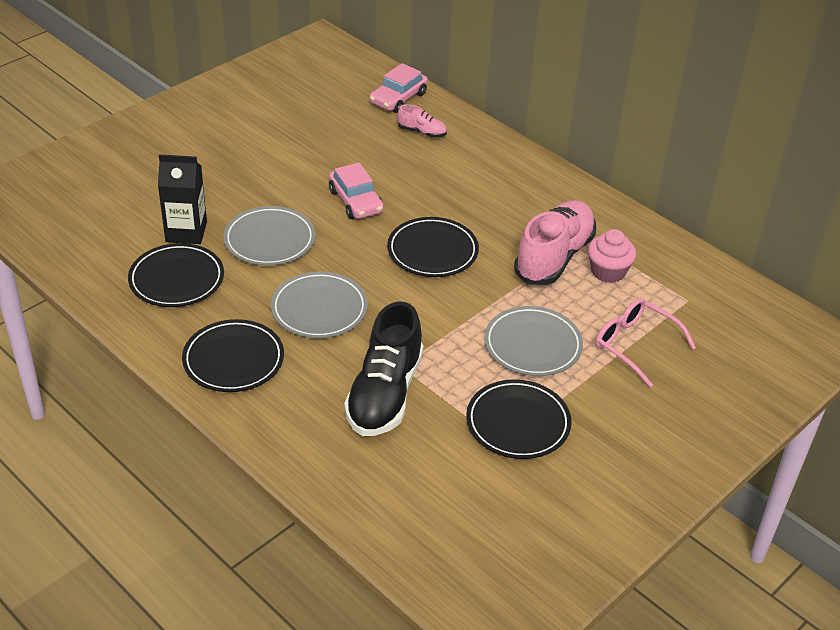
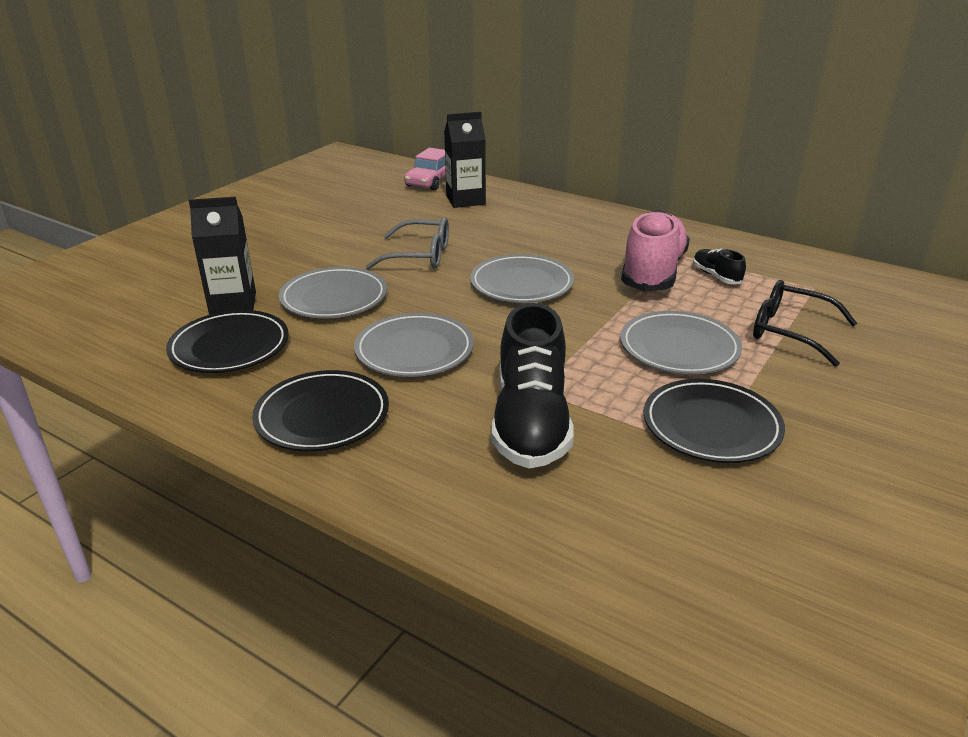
camera: 10 degrees left, 10 degrees down
(356, 201) = (420, 256): pink car -> grey glasses
(422, 132) = (465, 200): pink shoe -> black carton
(432, 251) = (521, 284): black plate -> grey plate
(608, 271) = (716, 276): pink cupcake -> black shoe
(635, 345) = (790, 331): pink glasses -> black glasses

